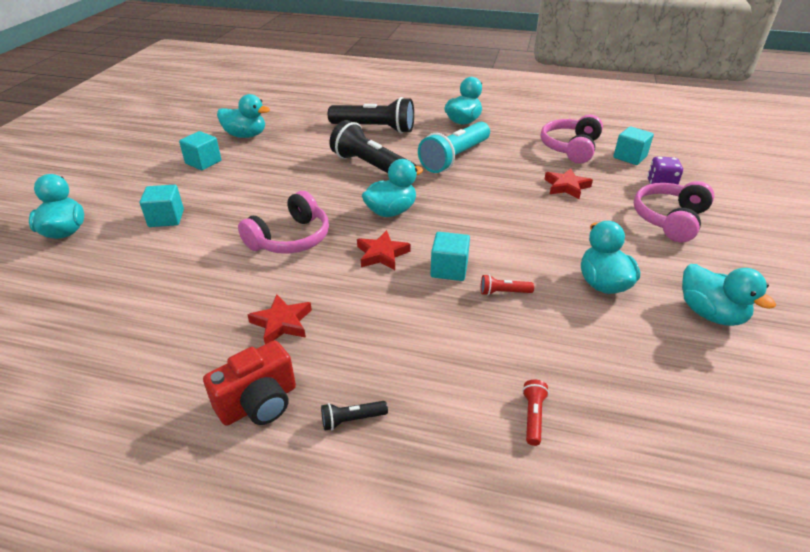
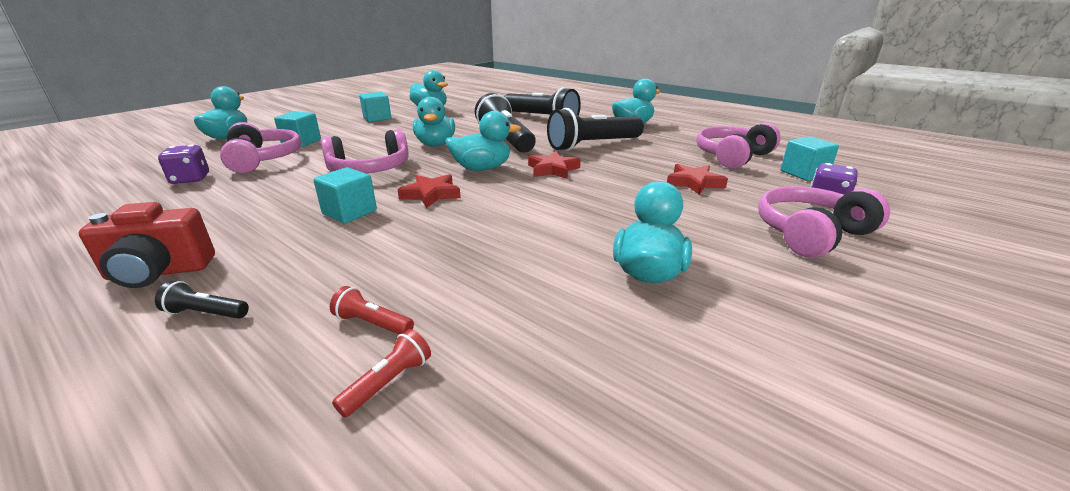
camera: 25 degrees right, 10 degrees down
(119, 301) = (190, 179): none -> purple dice
(160, 254) = (263, 159): none -> pink headphones
(282, 323) = (274, 221): red star -> red star (553, 169)
(449, 269) = (480, 219): turquoise cube -> turquoise cube (349, 212)
(454, 158) = (592, 145): turquoise flashlight -> black flashlight
(503, 292) = (513, 250): red flashlight -> red flashlight (372, 323)
(710, 313) = (788, 347): turquoise duck -> turquoise duck (436, 144)

